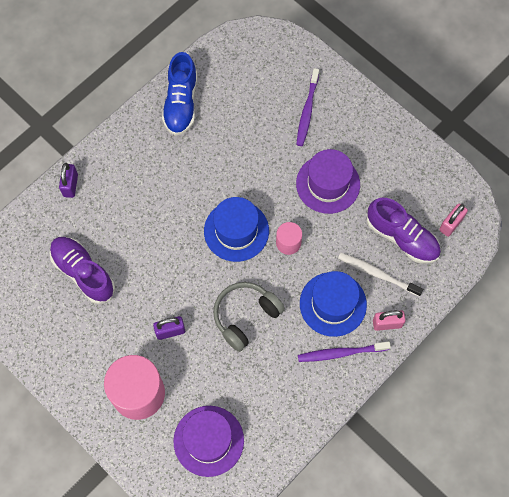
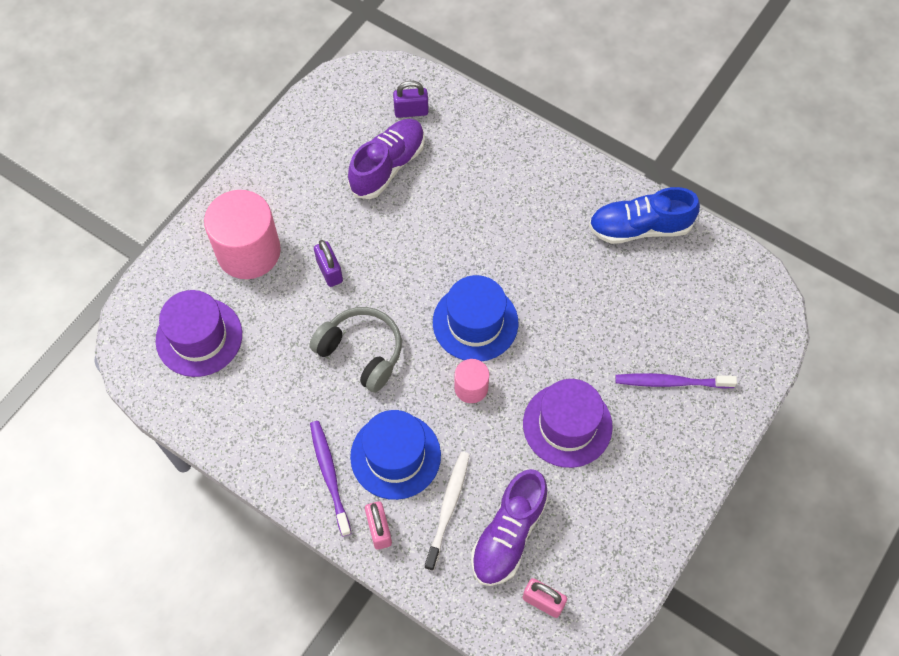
camera: 80 degrees right, 5 degrees down
(70, 185) = (497, 130): purple padlock -> purple padlock (411, 111)

